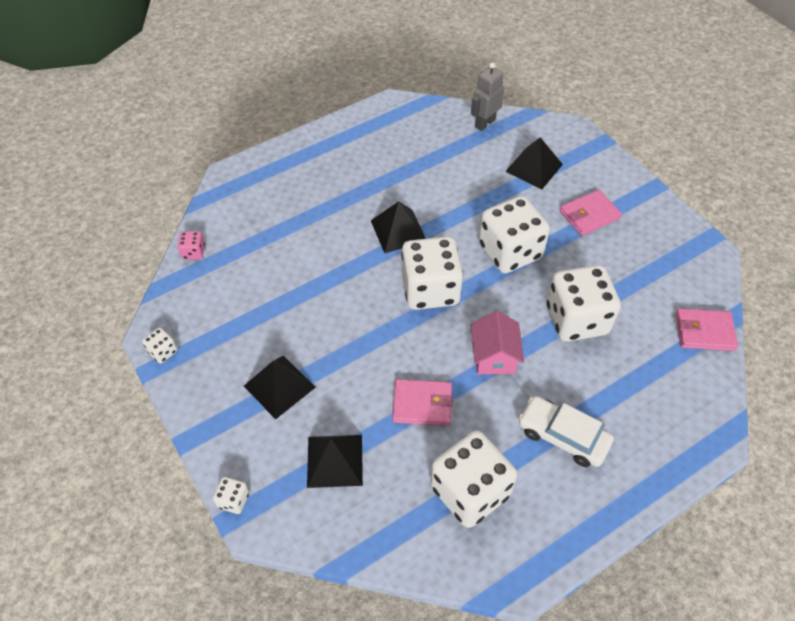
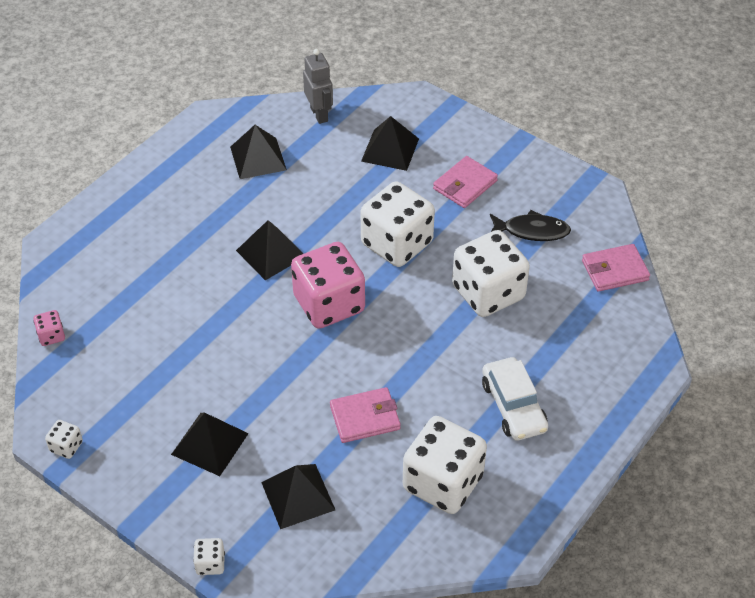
camera: 20 degrees left, 5 degrees down
(419, 147) = (258, 158): none -> black pyramid
(430, 289) = (329, 304): white dice -> pink dice
(485, 123) = (319, 114): grey robot -> grey robot turned 135 degrees clockwise
(494, 356) = (419, 351): pink house -> none
(563, 436) = (513, 406): white car -> white car turned 120 degrees counterclockwise
(637, 273) = (532, 231): none -> black fish

